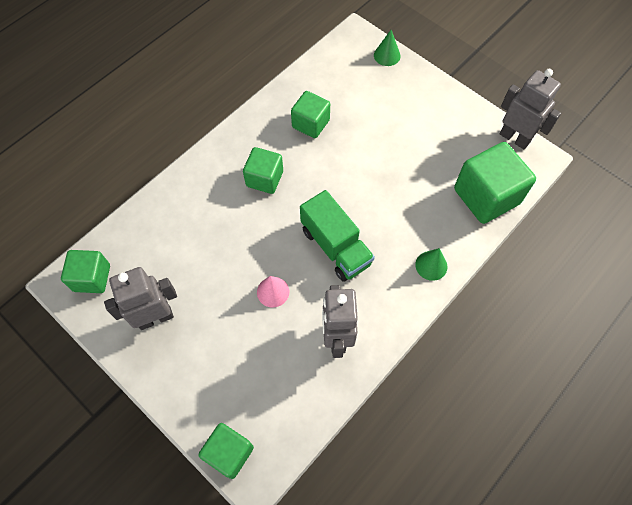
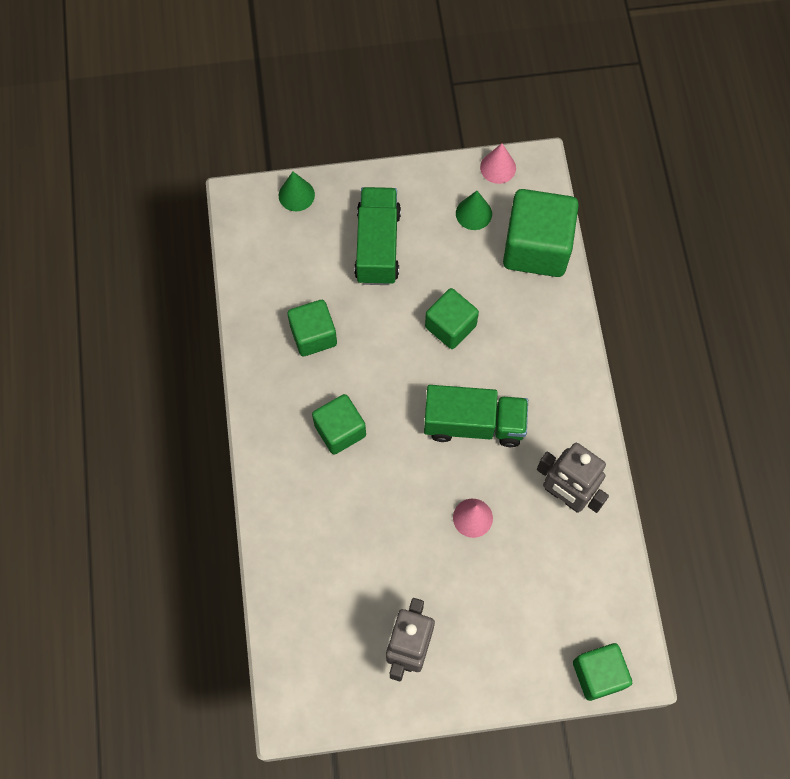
camera: 50 degrees left, 5 degrees up
(92, 278) = (310, 682): green cube -> green cube (450, 326)
(398, 115) = (378, 246): none -> green truck
(431, 265) = (564, 356): green cone -> green cone (473, 213)
(514, 138) = (498, 167): grey robot -> pink cone

